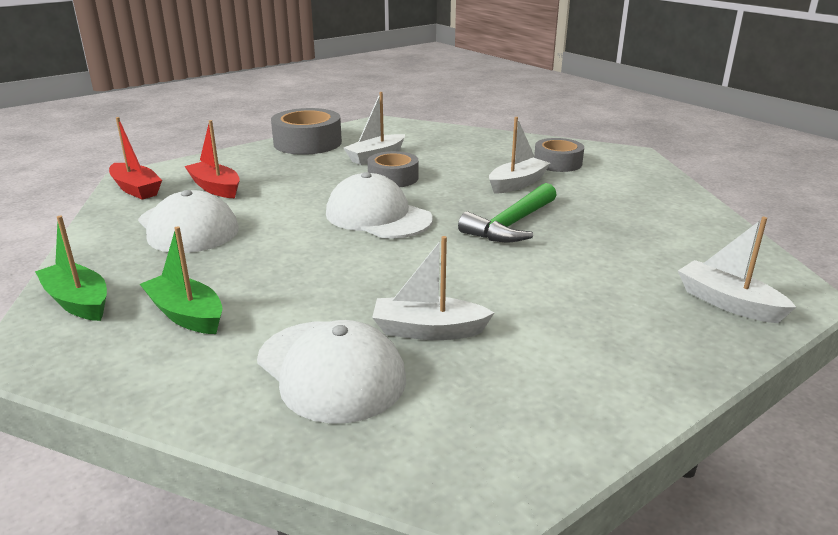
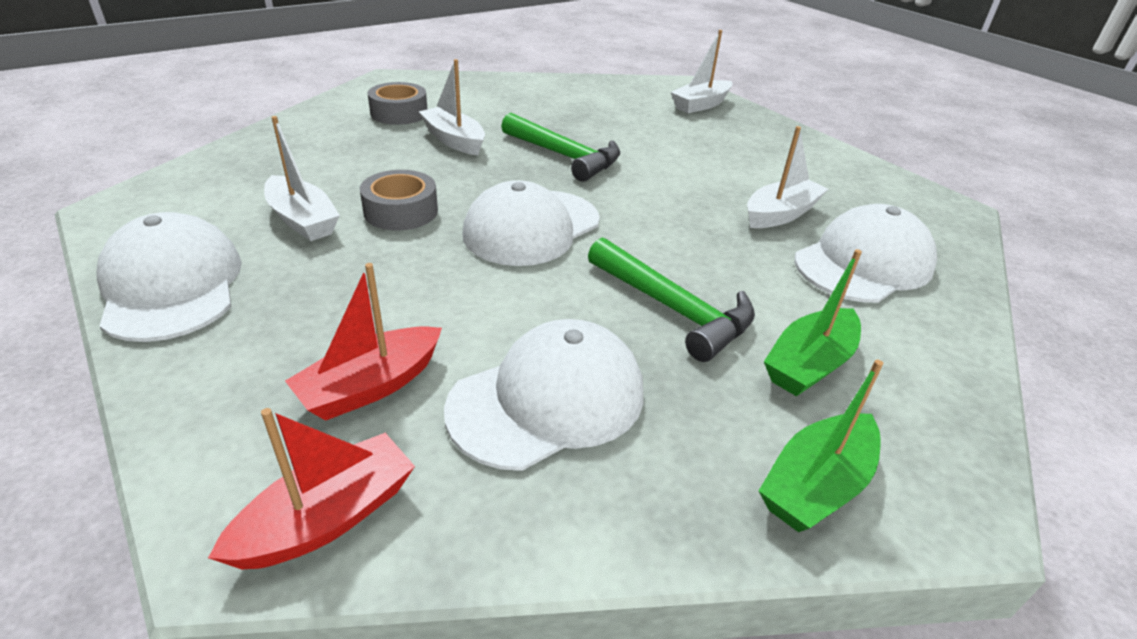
camera: 90 degrees left, 10 degrees up
(266, 266) = (674, 309): none -> green hammer
(307, 143) = (172, 285): grey tape -> white cap
(428, 330) = (780, 214): white boat -> white boat turned 135 degrees counterclockwise

